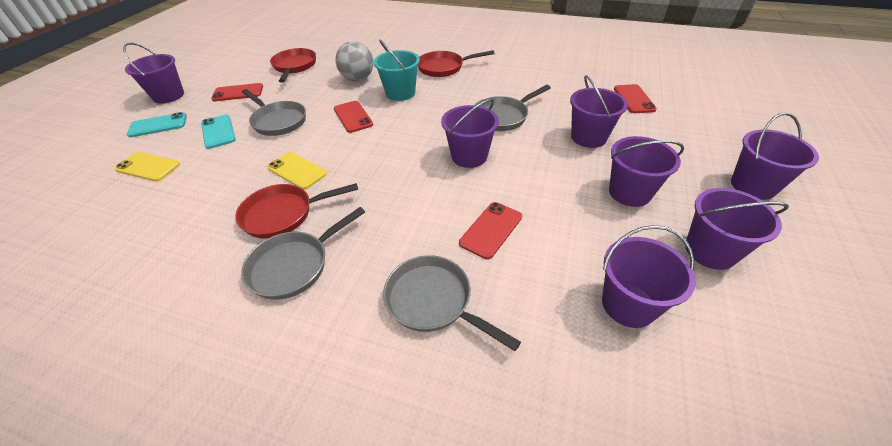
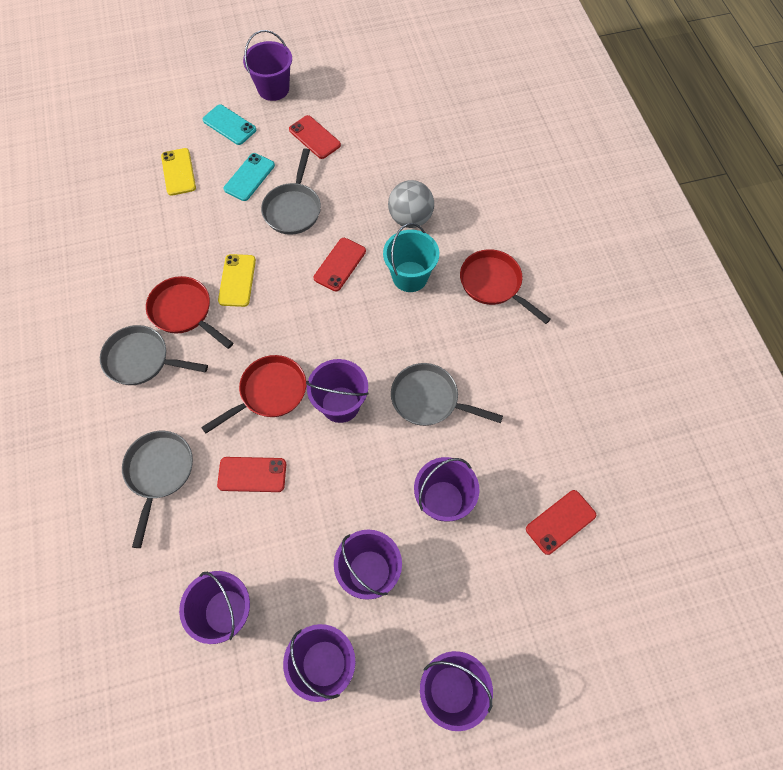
camera: 55 degrees right, 20 degrees up
(294, 66) = (393, 143): red pan -> red pan (269, 393)

